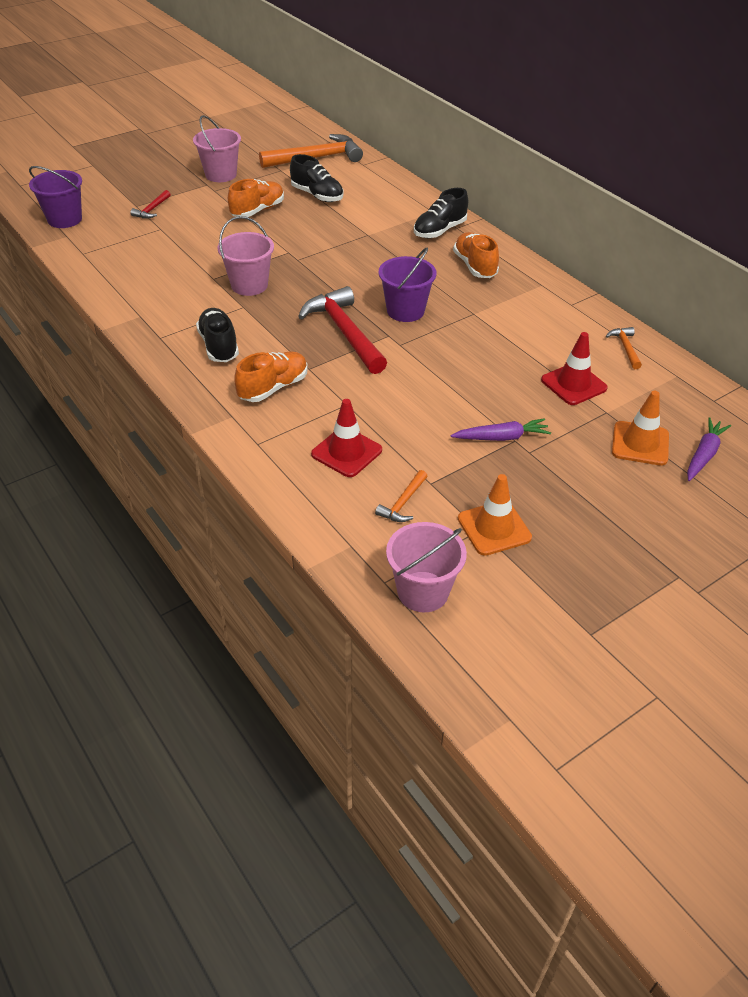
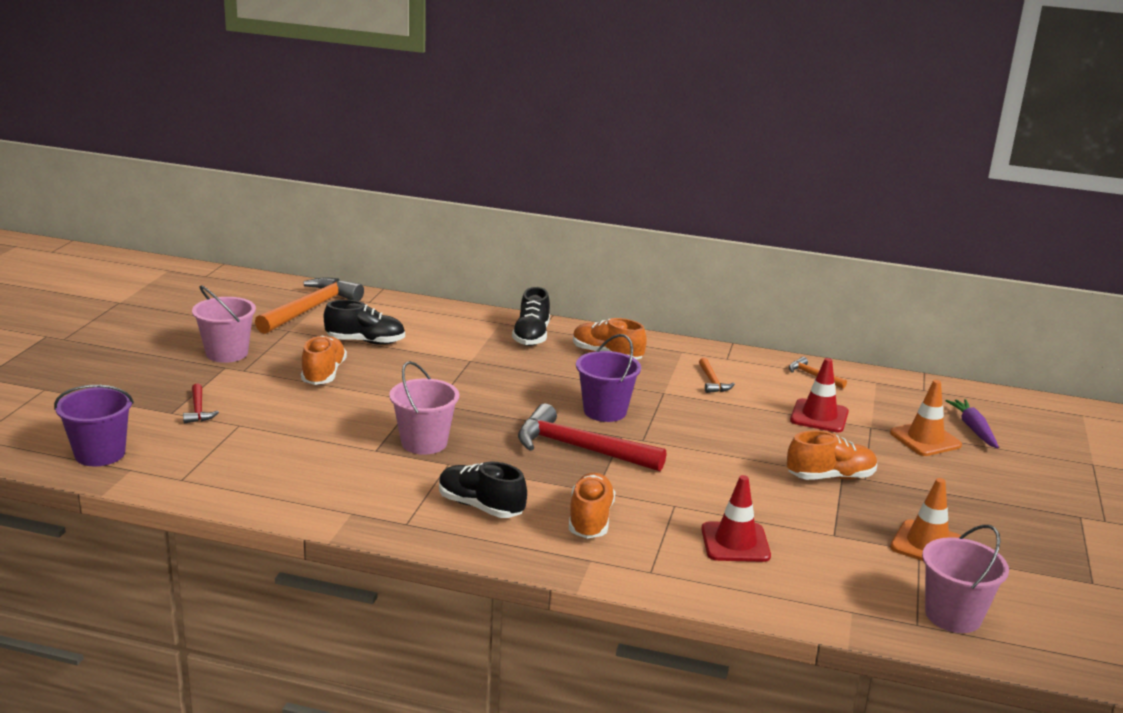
camera: 40 degrees left, 20 degrees down
(403, 503) = (838, 559): orange hammer -> orange hammer (712, 382)
(501, 437) = (830, 477): purple carrot -> orange shoe

